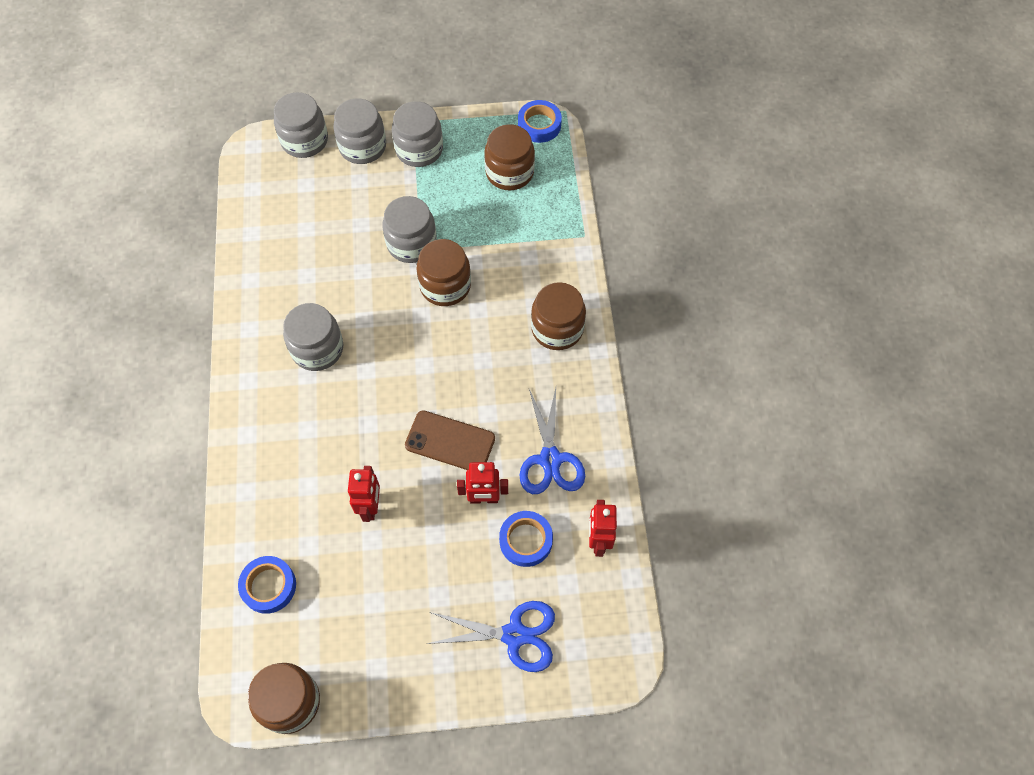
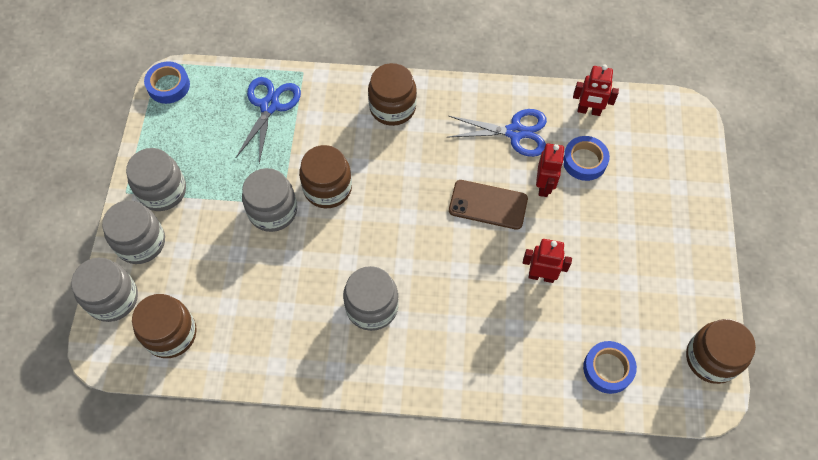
camera: 80 degrees left, 0 degrees up
(450, 442) = (488, 205): brown phone -> brown phone turned 75 degrees clockwise
(509, 172) = (215, 118): brown jar -> brown jar (171, 334)
(514, 635) = (662, 181): blue scissors -> blue scissors (269, 106)

